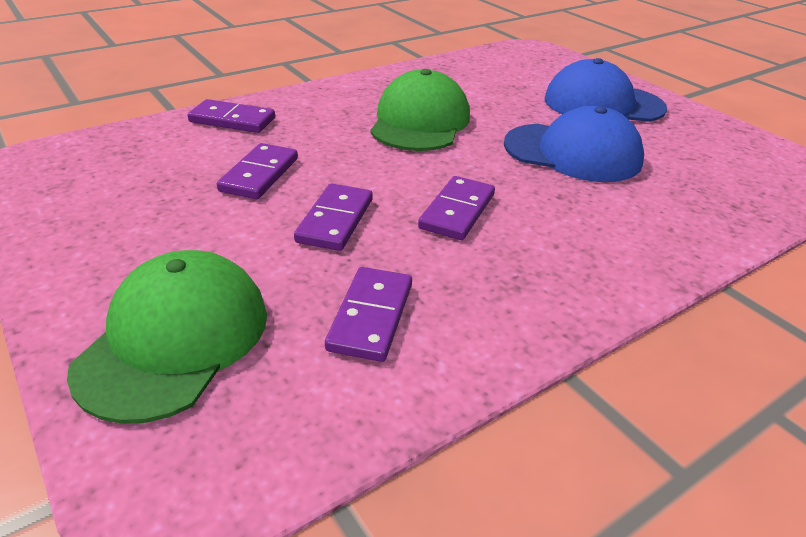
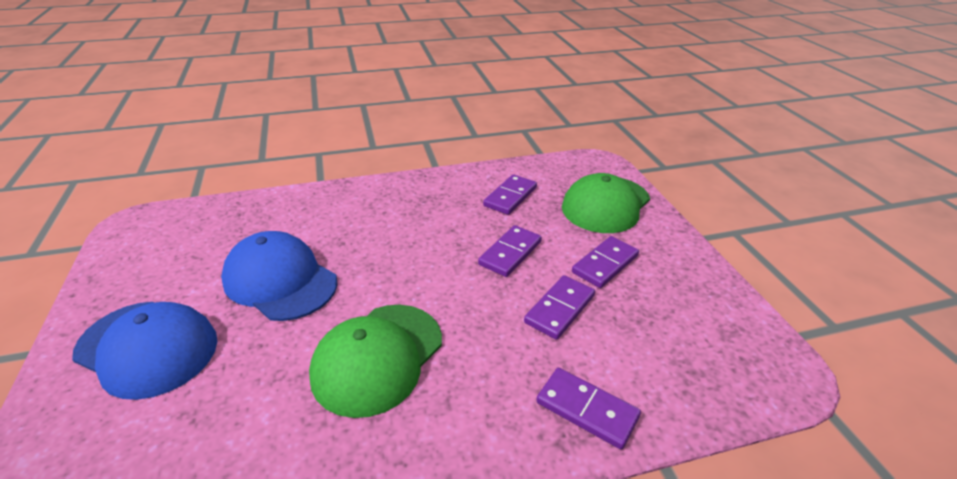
camera: 160 degrees left, 0 degrees up
(457, 211) = (424, 244): purple domino -> purple domino (605, 264)

